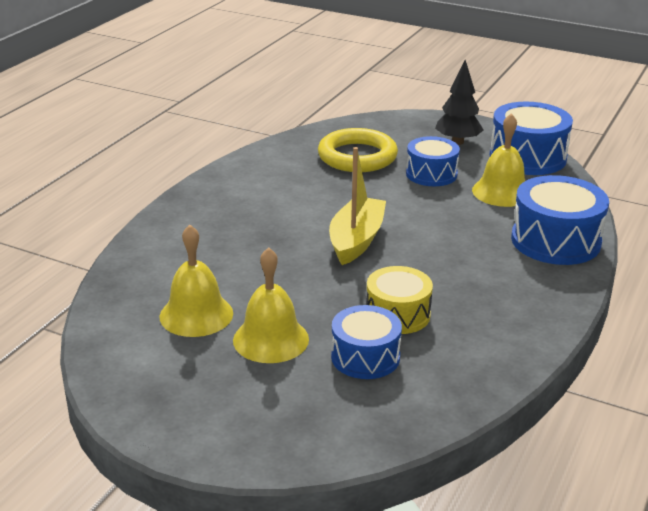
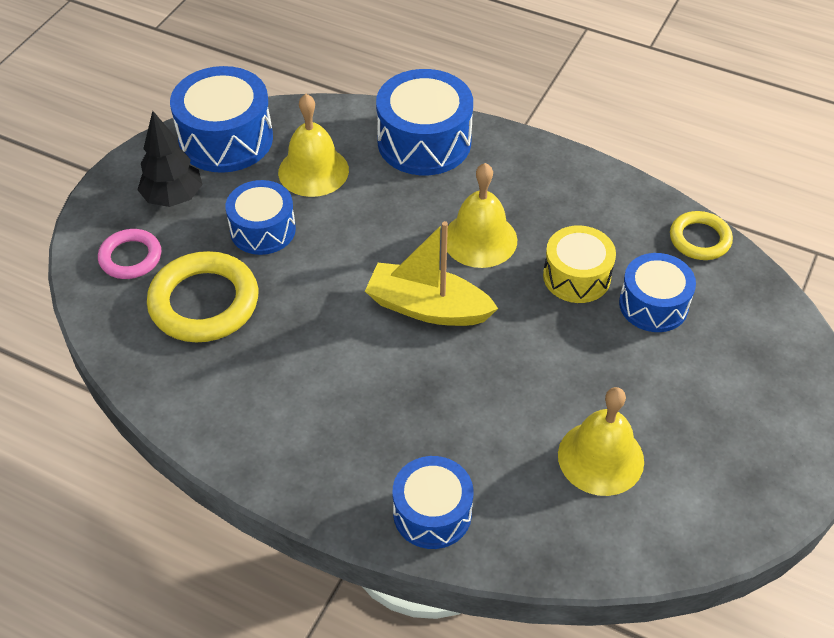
camera: 90 degrees left, 20 degrees up
(164, 239) = (432, 513): none -> blue drum
(271, 339) = (637, 384): yellow bell -> yellow bell (480, 239)
(397, 131) = (130, 257): none -> pink ring
(459, 396) = (699, 239): none -> yellow ring

